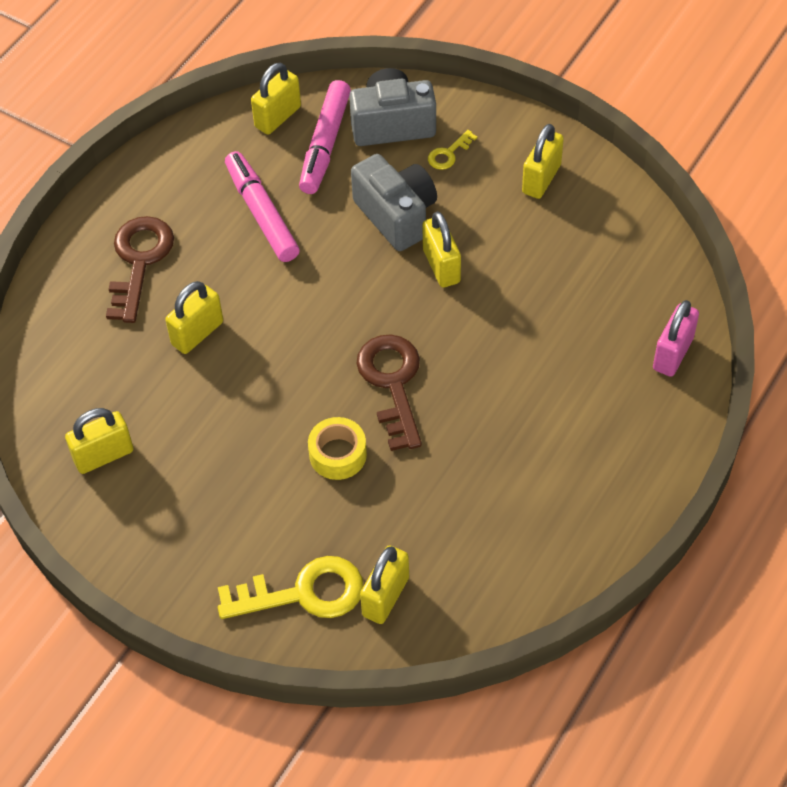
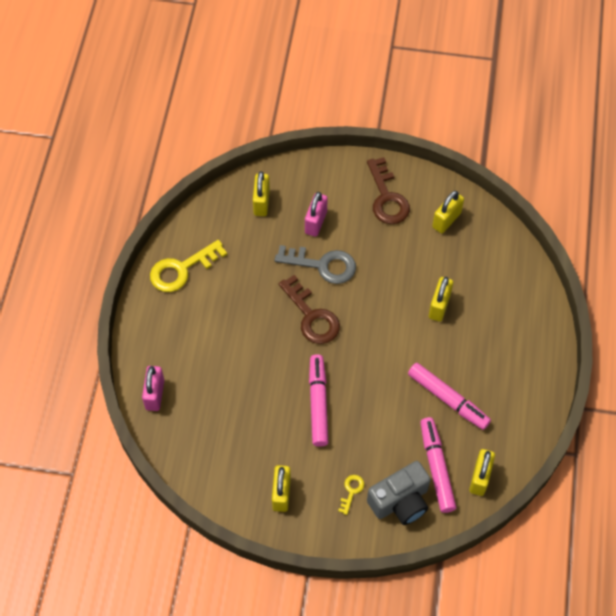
camera: 155 degrees right, 5 degrees up
(139, 262) = (501, 338): brown key -> brown key (387, 197)
(302, 593) = (304, 190): yellow key -> yellow key (182, 269)
(312, 528) = (316, 222): none -> pink padlock
(338, 454) = (322, 265): yellow tape -> grey key
(396, 215) = (363, 430): grey camera -> none
(441, 266) = (318, 403): yellow padlock -> pink marker

